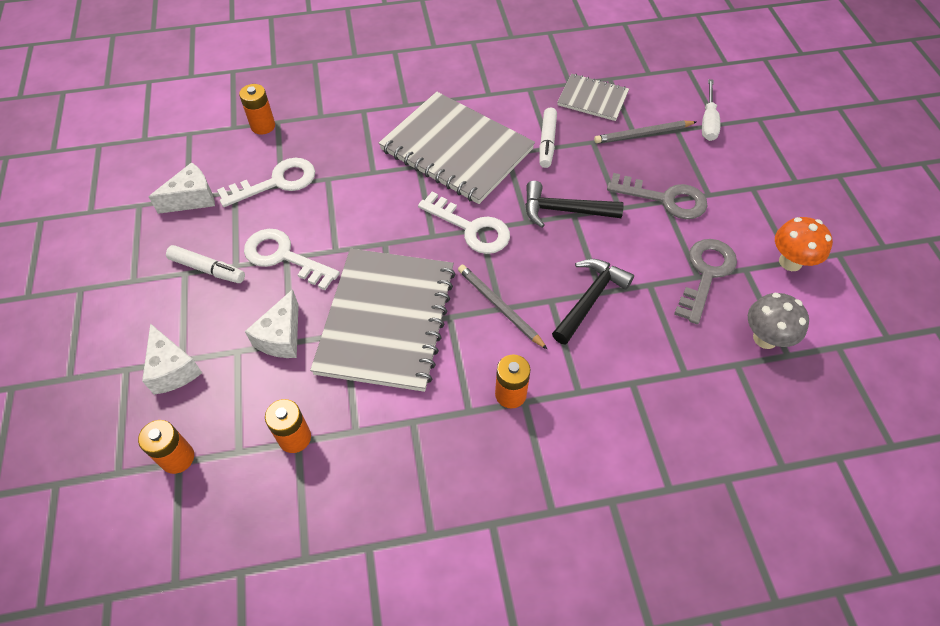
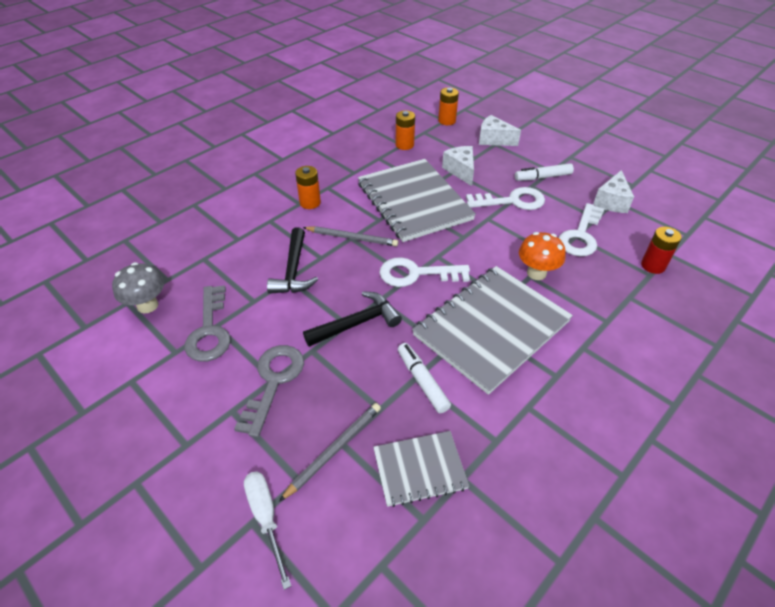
camera: 145 degrees right, 10 degrees down
(263, 126) = (653, 265): orange battery -> red battery
(456, 149) = (491, 328): grey notebook -> grey notebook turned 45 degrees counterclockwise
(665, 199) = (273, 381): grey key -> grey key turned 120 degrees clockwise
(790, 262) = (133, 379): orange mushroom -> orange mushroom (536, 273)

